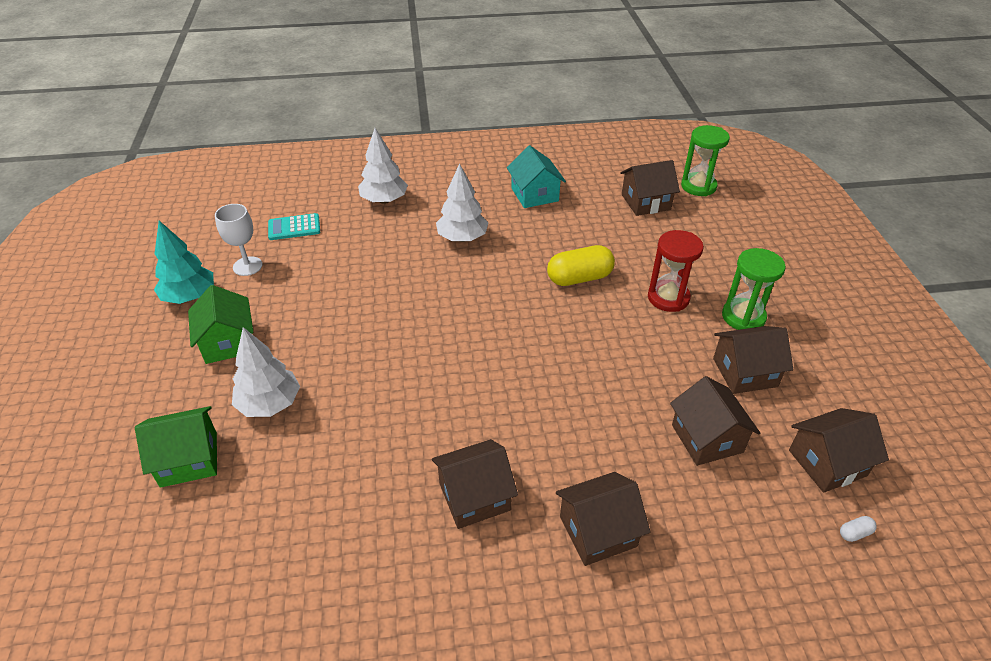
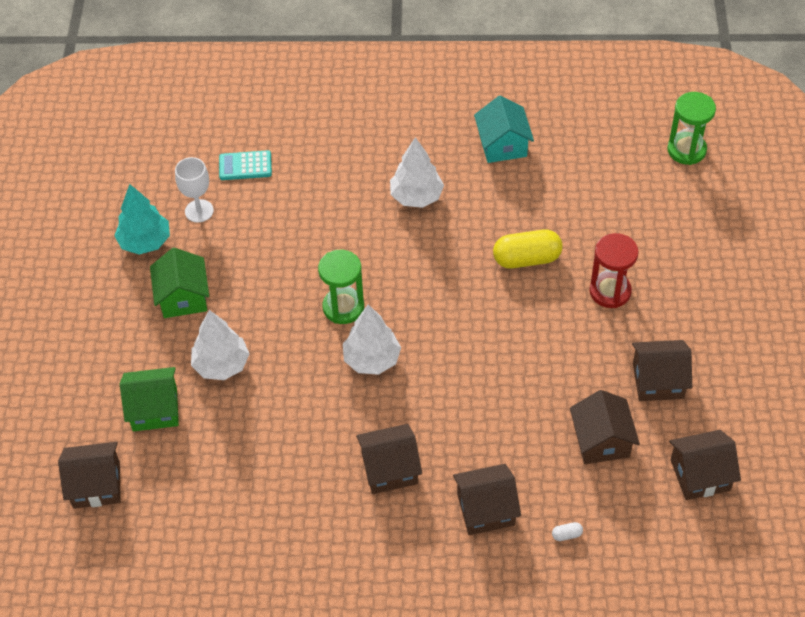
camera: 10 degrees right, 10 degrees up
(384, 200) = (340, 138): white tree -> white tree (372, 359)
(646, 202) = (621, 167): brown house -> brown house (96, 485)
(743, 317) = (678, 321): green hourglass -> green hourglass (343, 307)
(854, 533) = (698, 536): white capsule -> white capsule (566, 535)

